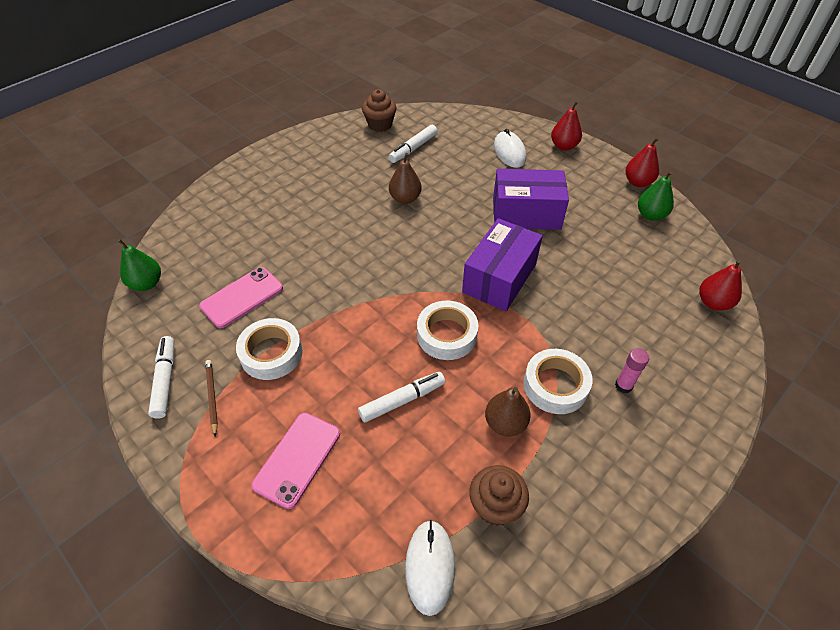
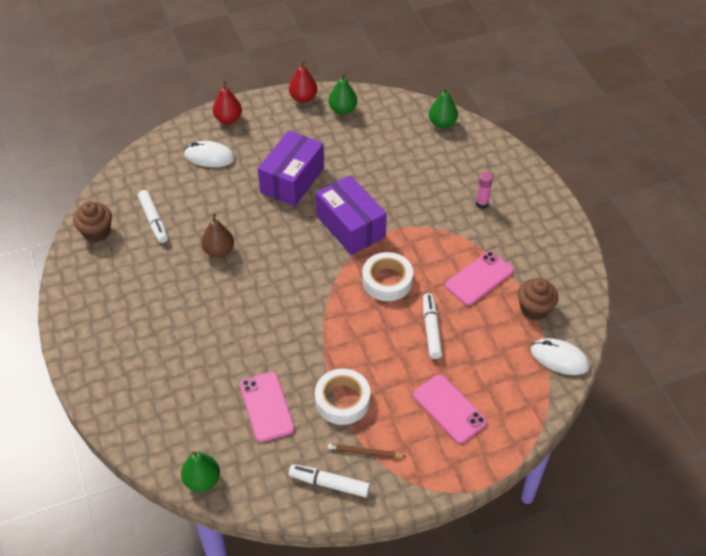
camera: 65 degrees left, 0 degrees up
(505, 423) = (479, 278): brown pear -> pink phone
(555, 385) = (463, 238): white tape -> none
(713, 303) = (442, 123): red pear -> green pear

